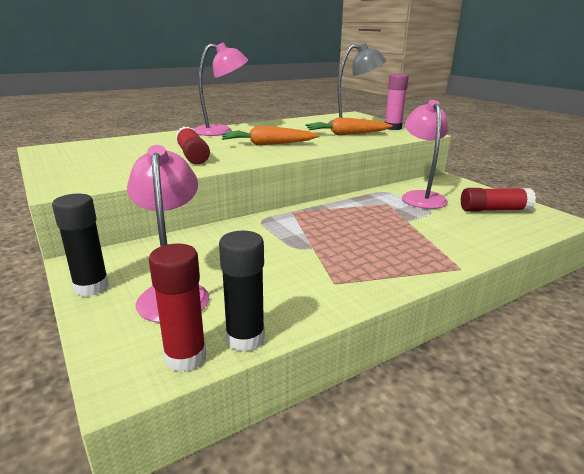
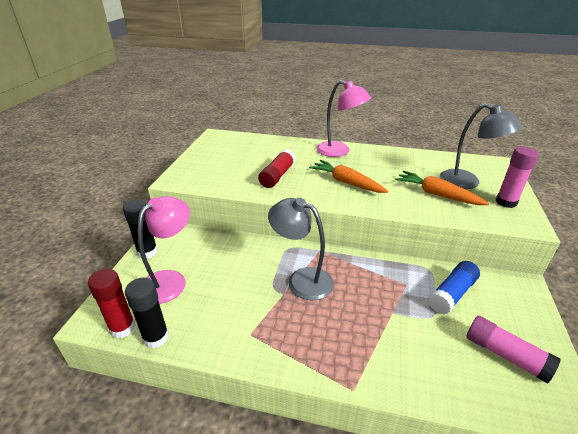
camera: 45 degrees right, 10 degrees up
(311, 232) = (301, 279): none -> grey lamp
(420, 197) = (452, 294): pink lamp -> blue glue stick
(494, 210) = (505, 355): red glue stick -> pink glue stick

